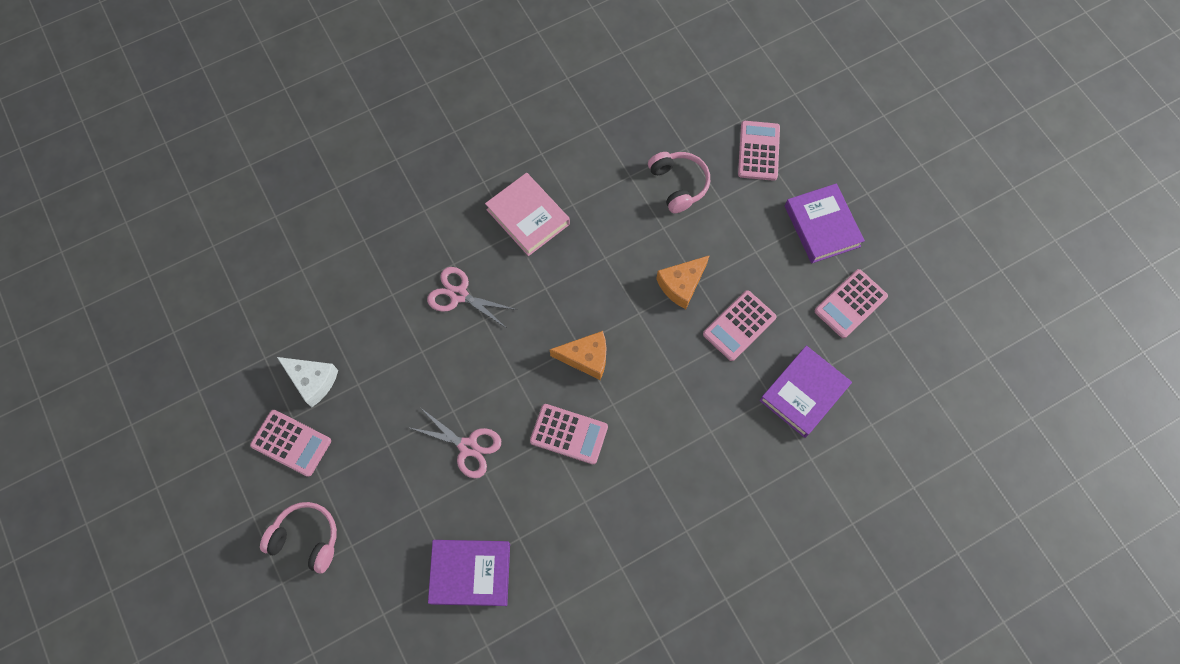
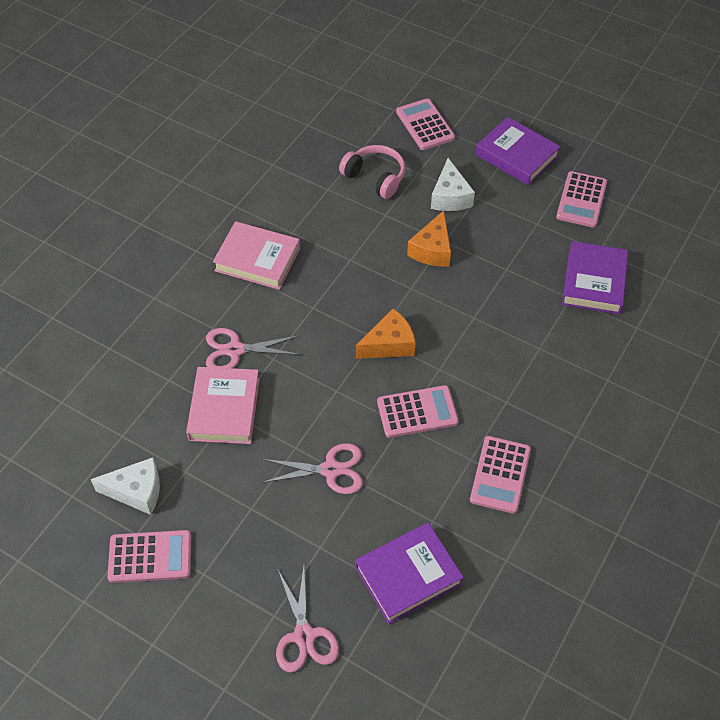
camera: 30 degrees left, 15 degrees down
(306, 538) = (223, 634): pink headphones -> none
(363, 576) = (304, 636): none -> pink scissors
(419, 345) = (224, 409): none -> pink book
(732, 238) = (450, 196): none -> white cheese
(739, 326) = (503, 257): pink calculator -> pink calculator (500, 475)

